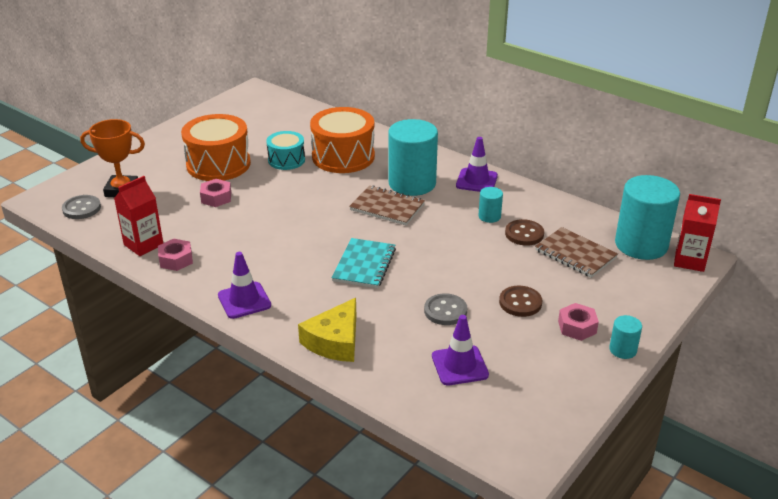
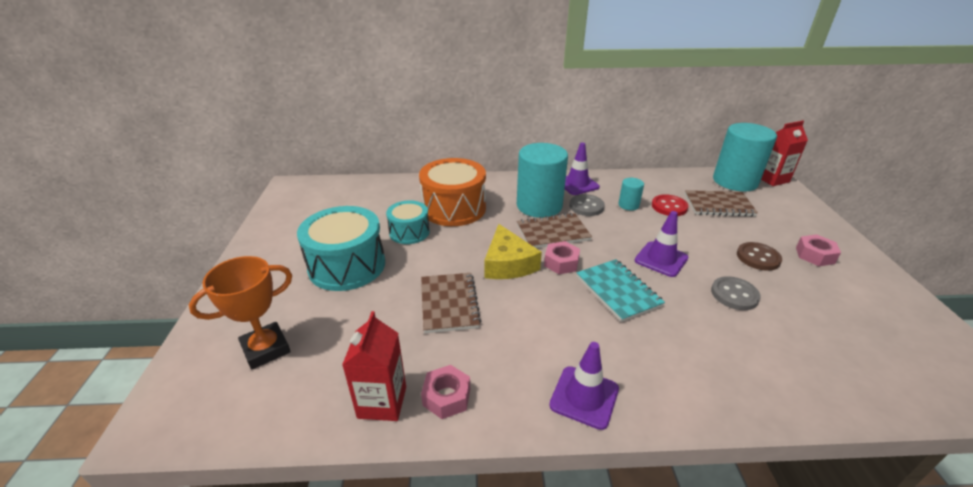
camera: 40 degrees left, 0 degrees up
(81, 208) = (235, 403): grey button -> grey button (586, 206)
(216, 198) = (392, 300): pink nut -> pink nut (561, 263)
(218, 164) = (347, 266): orange drum -> turquoise drum
(245, 216) = (449, 303): none -> brown notebook
(335, 341) = (721, 382): yellow cheese -> yellow cheese (508, 263)
(459, 365) = (826, 336): purple traffic cone -> purple traffic cone (661, 259)
(524, 234) = (669, 207): brown button -> red button
(623, 350) = (861, 256): turquoise cylinder -> none

